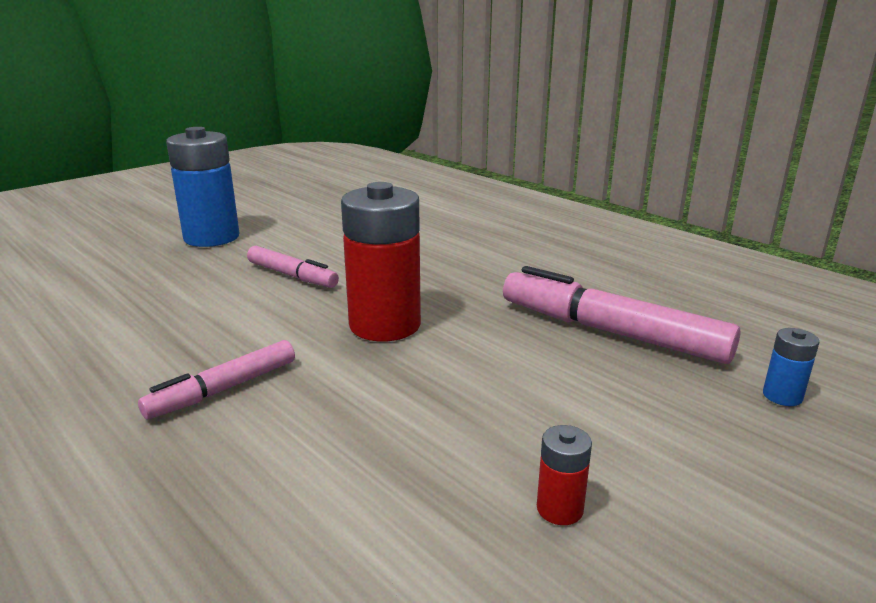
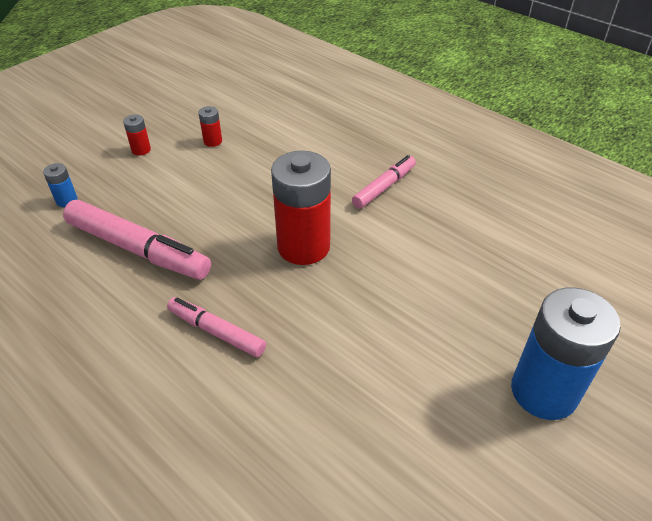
camera: 175 degrees right, 20 degrees up
(292, 276) = (404, 311): pink marker -> pink marker (216, 332)
(724, 494) = (141, 150): none -> red battery

